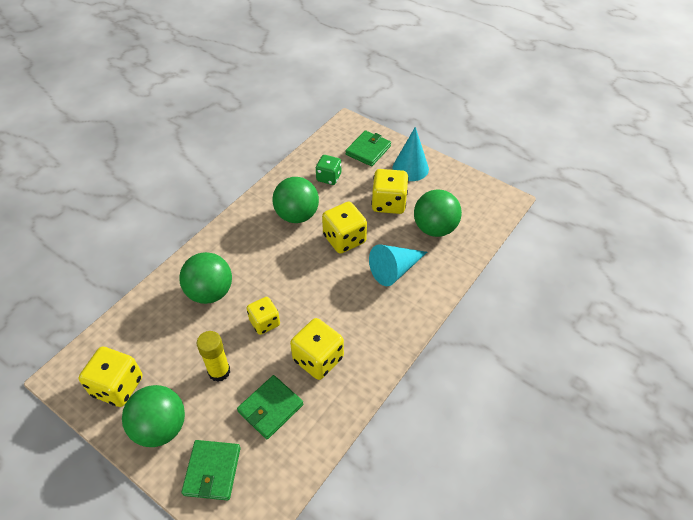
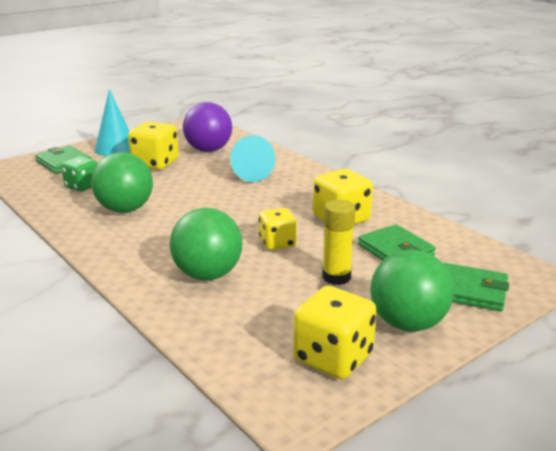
camera: 75 degrees left, 25 degrees down
(344, 239) = (186, 189): yellow dice -> none
(434, 228) = (208, 150): green ball -> purple ball

